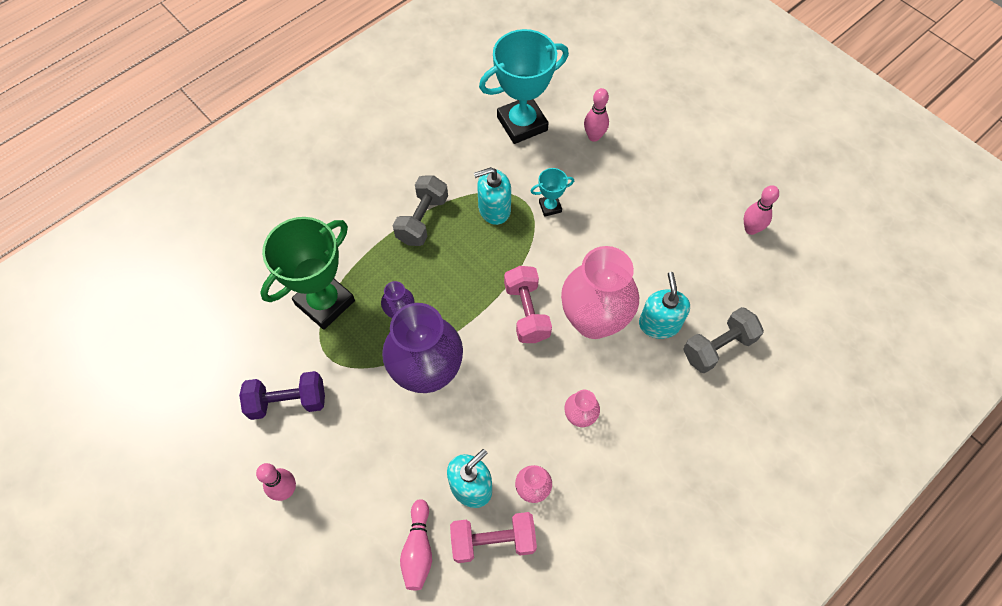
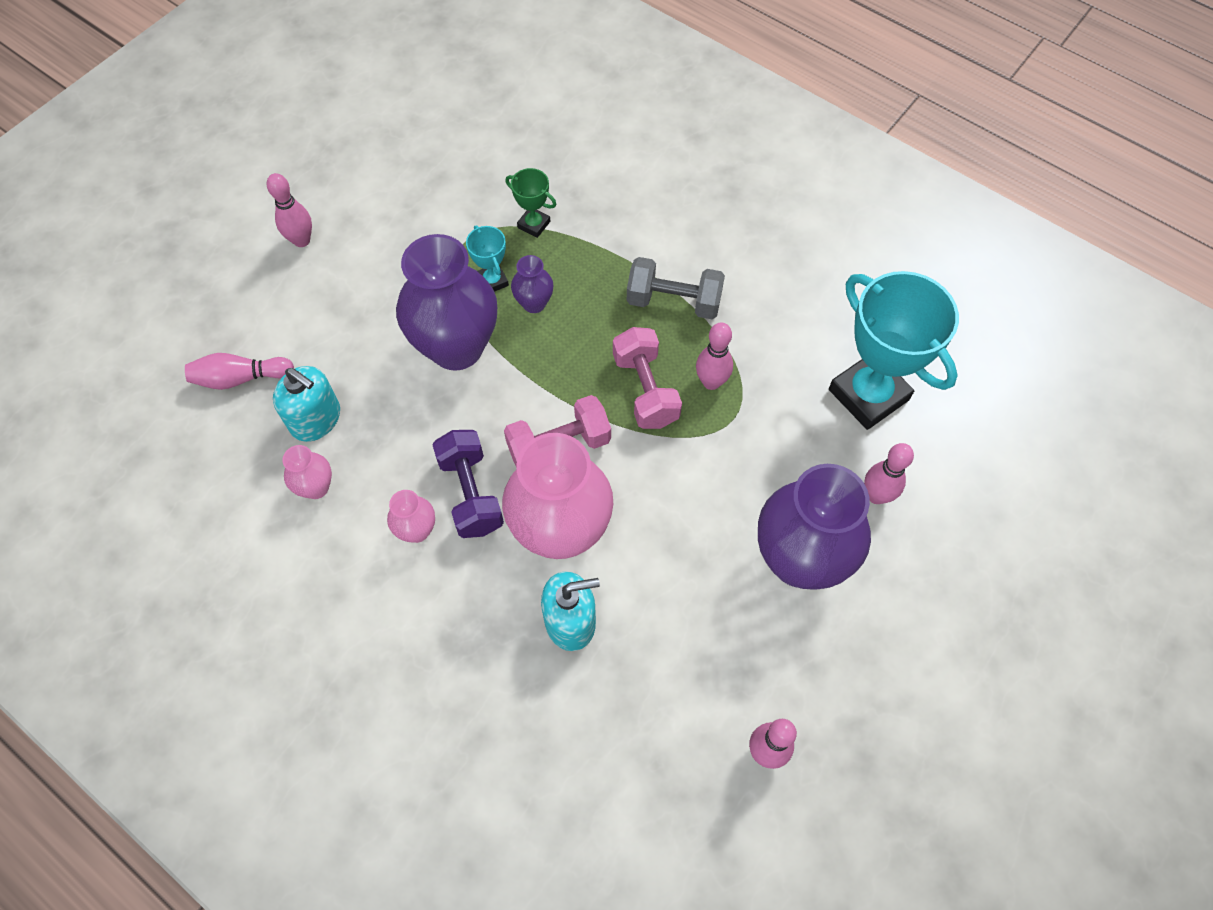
camera: 80 degrees right, 0 degrees up
(288, 402) = (403, 218): purple dumbbell -> purple dumbbell (471, 493)
(325, 302) = (534, 224): green trophy -> green trophy, size x0.46
(493, 540) = (252, 453): pink dumbbell -> pink dumbbell (645, 390)
(494, 209) = (711, 382): turquoise soap dispenser -> pink bowling pin
(550, 207) = (732, 452): turquoise trophy -> turquoise trophy (492, 281)
(632, 186) = (799, 560): none -> purple vase
(718, 347) = (545, 709): grey dumbbell -> none

